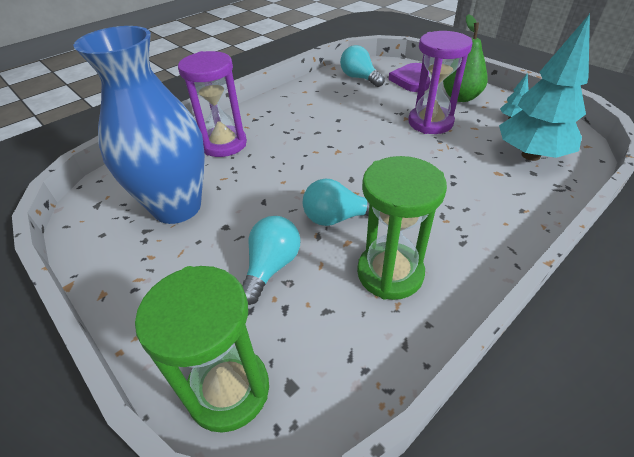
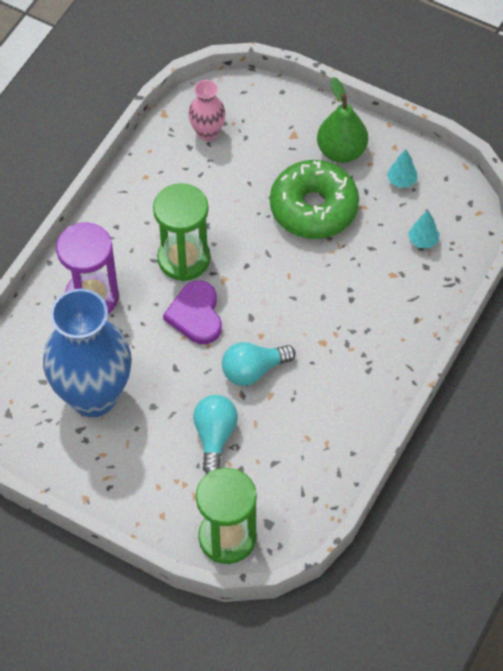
camera: 20 degrees left, 15 degrees up
(359, 78) = (207, 132): turquoise light bulb -> pink vase
(390, 273) = (314, 416): green hourglass -> green hourglass (184, 259)
(412, 80) = (276, 124): purple heart -> purple heart (196, 315)
(430, 122) = (313, 208): purple hourglass -> green donut
(530, 155) = (423, 241): turquoise tree -> turquoise tree, size x0.40

